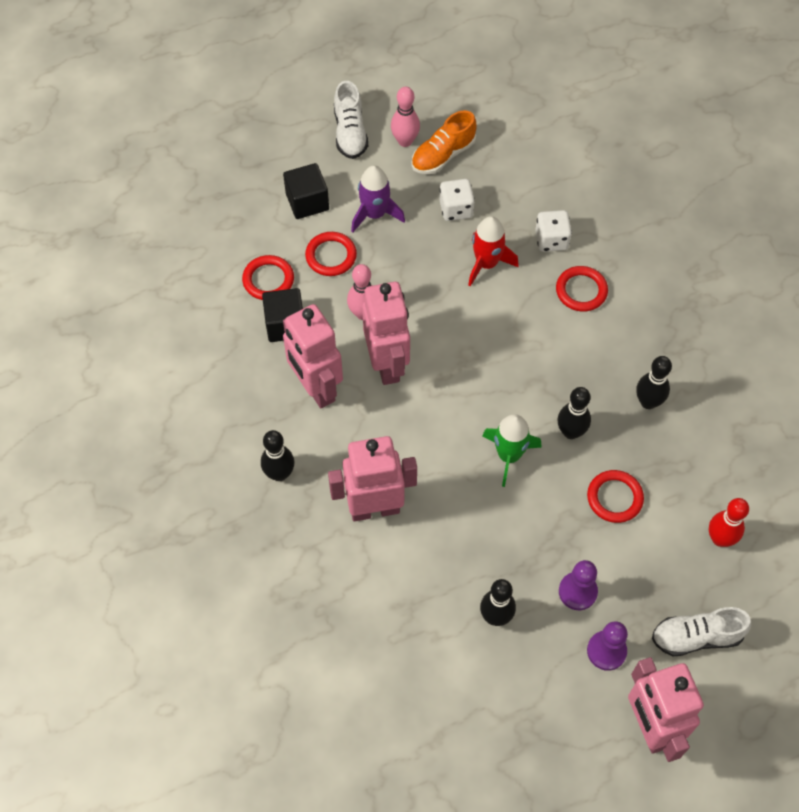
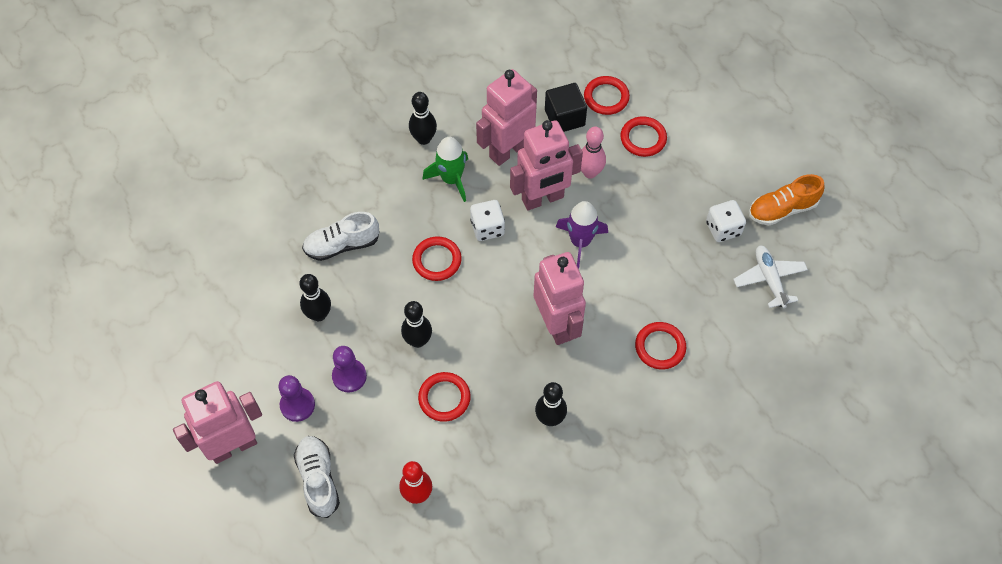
camera: 80 degrees right, 0 degrees up
(307, 202) = (695, 111): black cube -> none
(350, 133) = (783, 130): white shoe -> white shoe (342, 245)
(374, 508) = (403, 211): pink robot -> pink robot (557, 324)
(375, 214) = (697, 164): purple rocket -> purple rocket (580, 242)
(405, 141) = (788, 175): pink bowling pin -> none
(443, 155) = (782, 209): orange shoe -> orange shoe turned 60 degrees counterclockwise
(446, 482) = (437, 260): none -> red ring
(486, 263) = (669, 262): red rocket -> none
(509, 455) = (471, 306): green rocket -> green rocket (451, 179)
(520, 184) = (769, 279): none -> white plane
(551, 240) = (711, 314): white dice -> white dice (487, 228)
(571, 432) = (505, 354): black bowling pin -> black bowling pin (418, 341)

